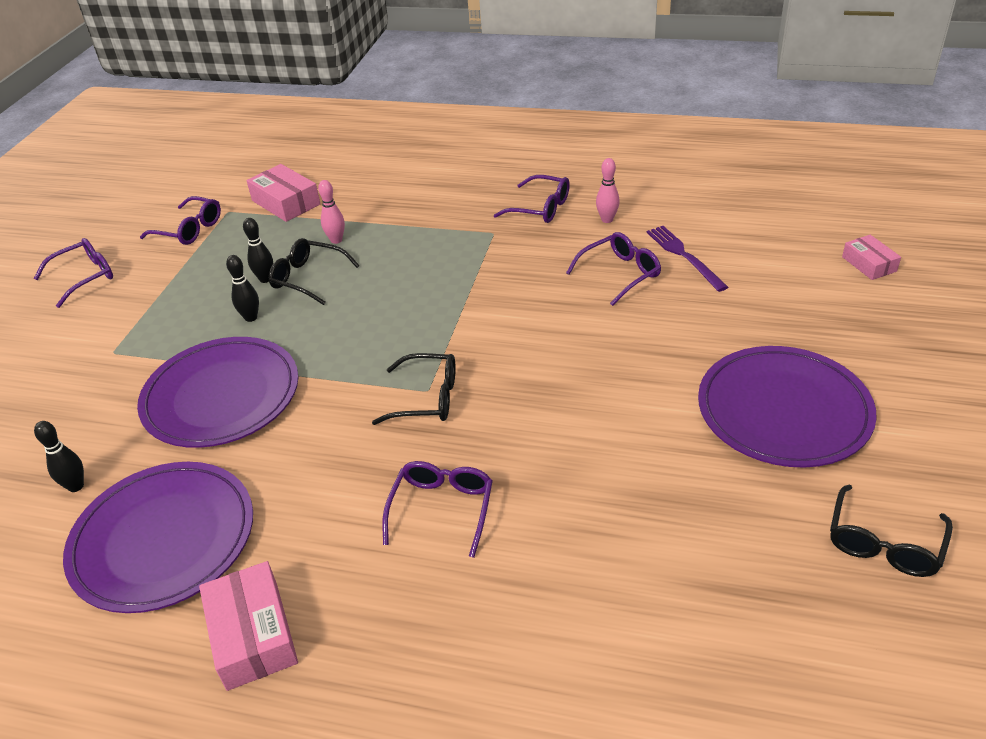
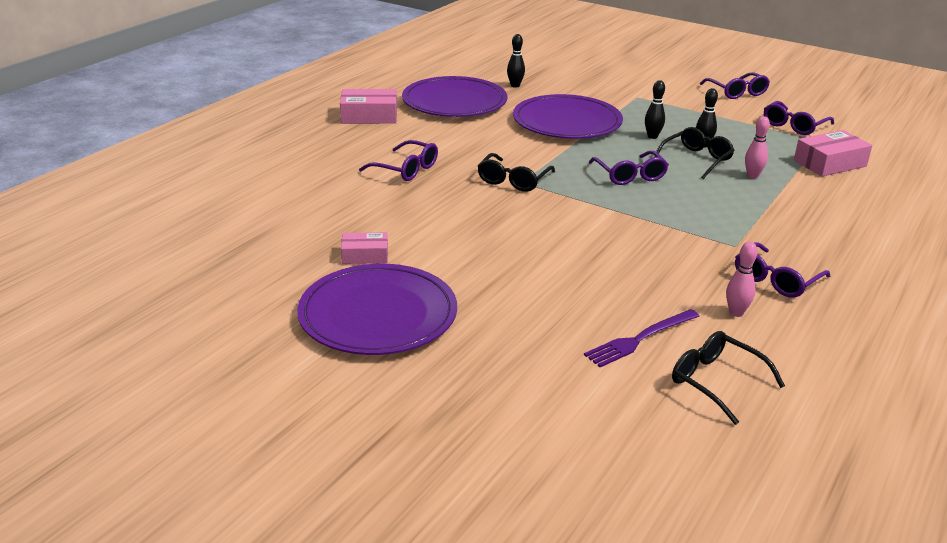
camera: 105 degrees right, 10 degrees down
(620, 274) = (627, 293): purple glasses -> purple glasses (630, 175)
(684, 256) = (640, 339): purple fork -> purple fork turned 150 degrees clockwise
(869, 264) = (554, 465): pink box -> pink box (365, 255)
(884, 543) = (219, 306): black glasses -> black glasses (716, 382)

